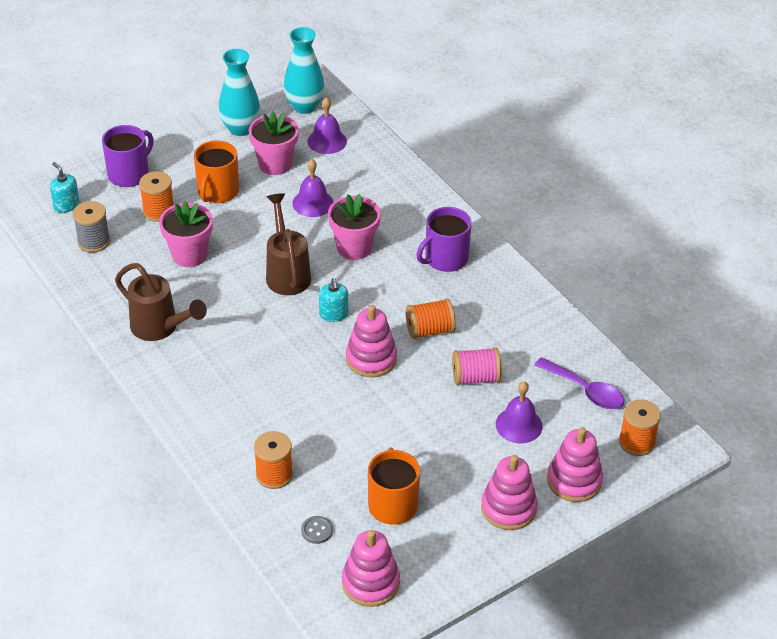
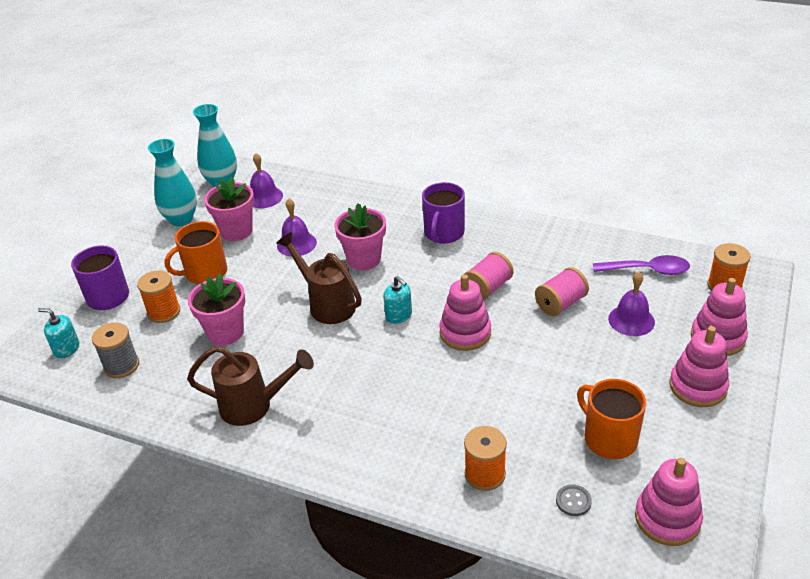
camera: 30 degrees left, 5 degrees down
(217, 192) = (205, 273): orange mug -> orange mug turned 75 degrees clockwise
(430, 330) = (487, 288): orange spool -> pink spool

